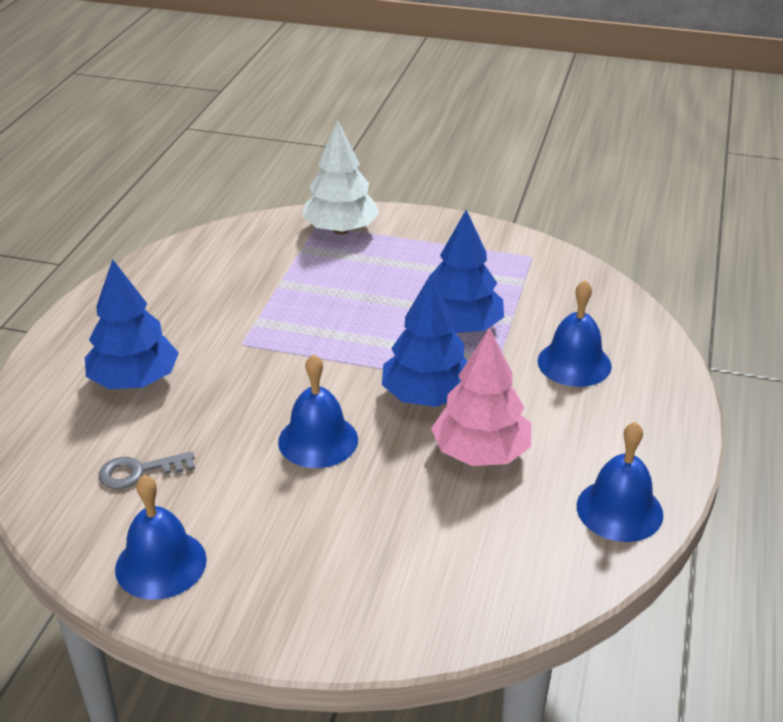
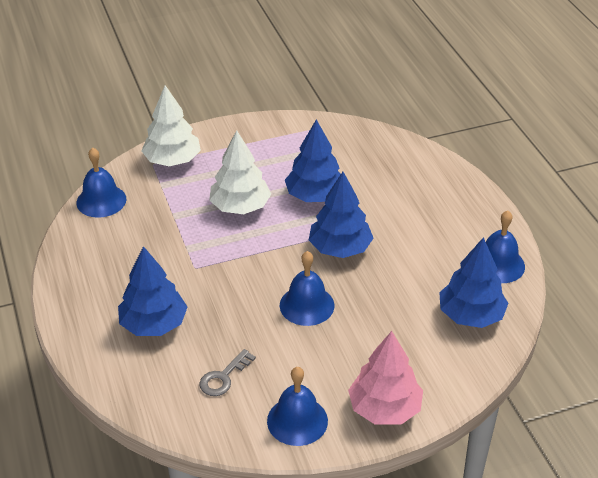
camera: 35 degrees left, 5 degrees up
(361, 303) = (240, 207): none -> white tree
(481, 453) = (401, 268): pink tree -> pink tree (385, 408)
(512, 554) = (470, 315): none -> blue tree
(574, 363) = (399, 190): blue bell -> blue bell (101, 200)

